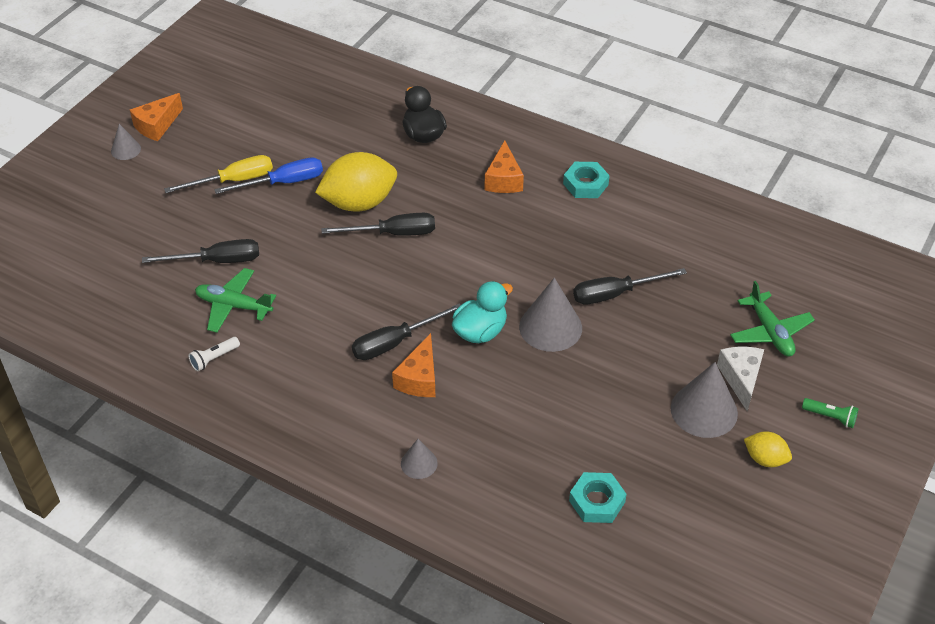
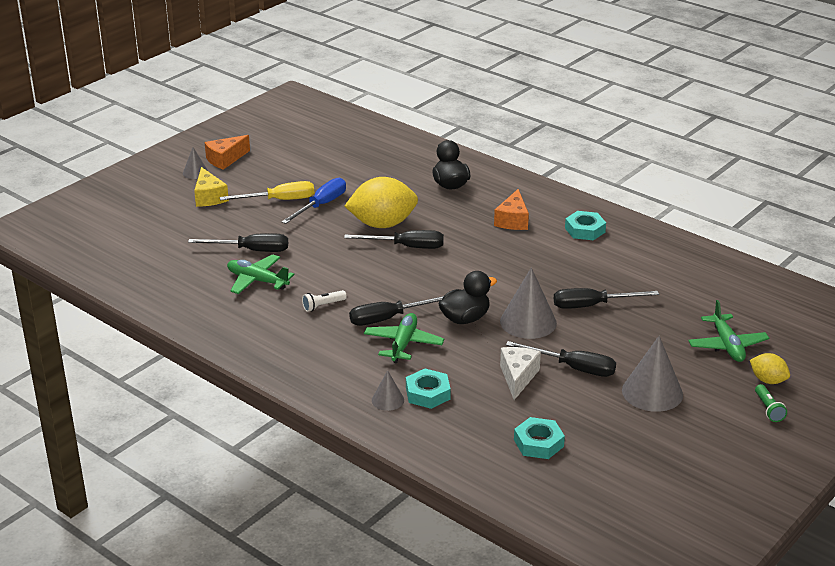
camera: 10 degrees right, 15 degrees down
(150, 185) = (209, 197): none -> yellow cheese
(214, 359) = (231, 313): white flashlight -> white flashlight (323, 306)
(283, 183) = (321, 205): blue screwdriver -> blue screwdriver turned 45 degrees counterclockwise
(419, 378) = (403, 344): orange cheese -> green plane
(461, 447) = (428, 393): none -> turquoise nut
(480, 331) = (465, 319): turquoise duck -> black duck
(612, 387) = (573, 368): none -> black screwdriver
(741, 379) = (692, 374): white cheese -> white cheese (518, 377)
(765, 459) = (700, 431): yellow lemon -> yellow lemon (768, 380)
(830, 417) = (768, 409): green flashlight -> green flashlight turned 45 degrees clockwise

